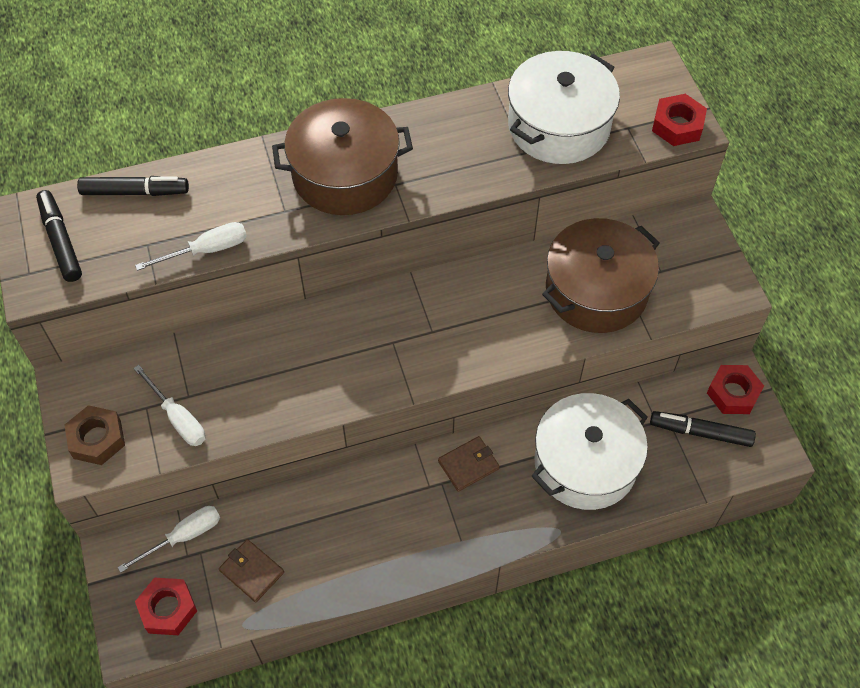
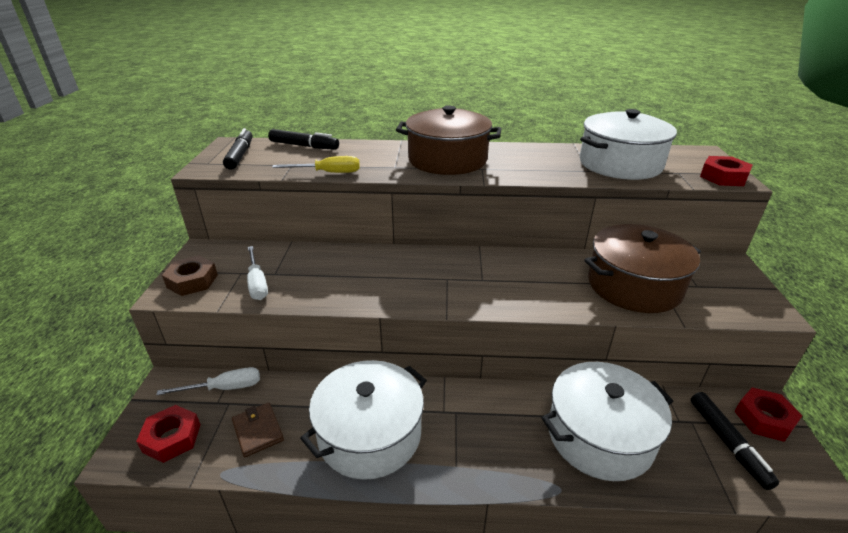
camera: 20 degrees right, 25 degrees down
(207, 250) = (328, 173): white screwdriver -> yellow screwdriver
(366, 536) = (370, 434): none -> white pot
(468, 465) = (485, 405): brown wallet -> none
(700, 432) = (728, 443): black marker -> black marker turned 135 degrees counterclockwise

